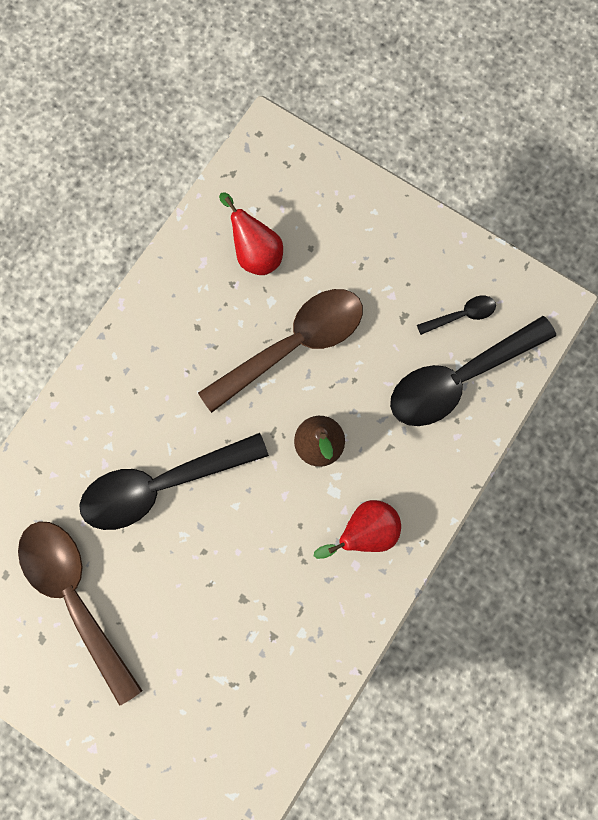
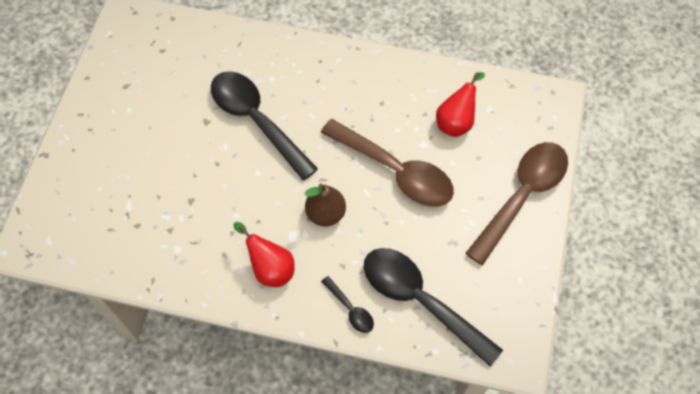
camera: 70 degrees right, 15 degrees down
(76, 596) = (160, 96): brown spoon -> brown spoon (522, 196)
(461, 315) = (474, 286): black spoon -> black spoon (350, 309)

